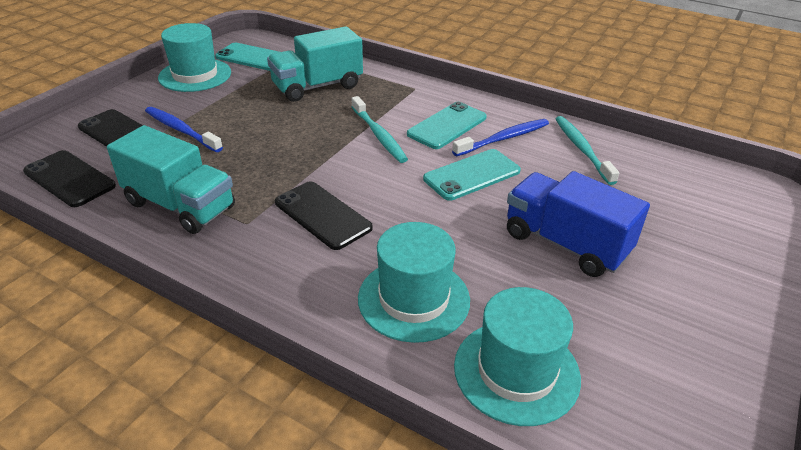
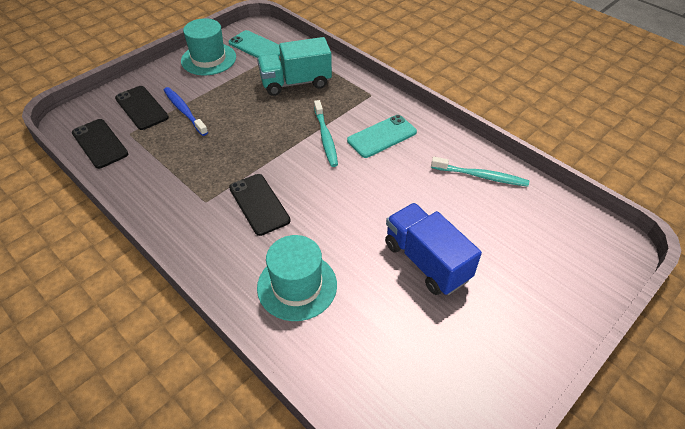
camera: 15 degrees right, 10 degrees up
(180, 205) = (166, 179): turquoise truck -> none
(472, 175) = (382, 186): turquoise phone -> none
(503, 138) = (421, 156): blue toothbrush -> none
(516, 371) = (344, 357): turquoise hat -> none
(582, 149) = (481, 176): turquoise toothbrush -> turquoise toothbrush turned 105 degrees clockwise

